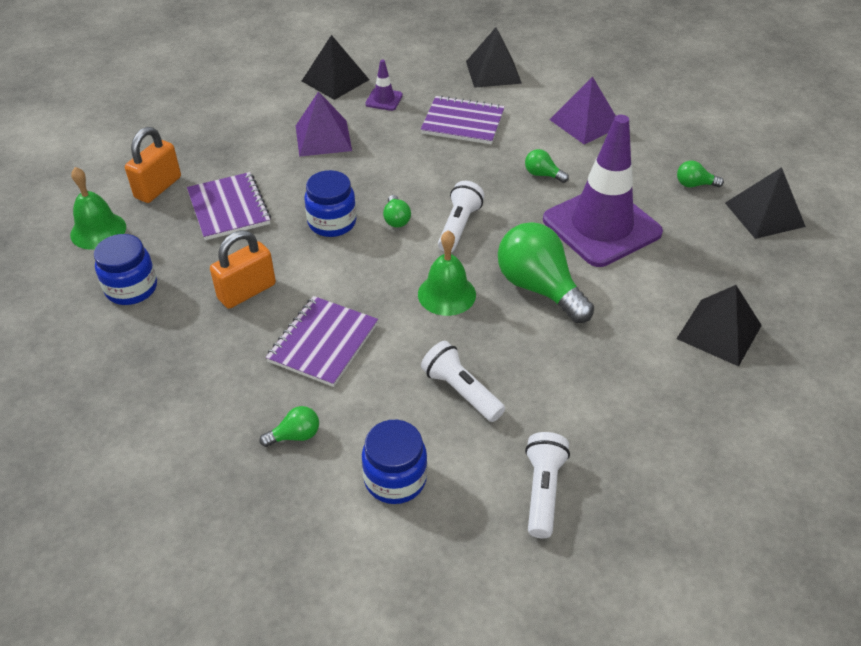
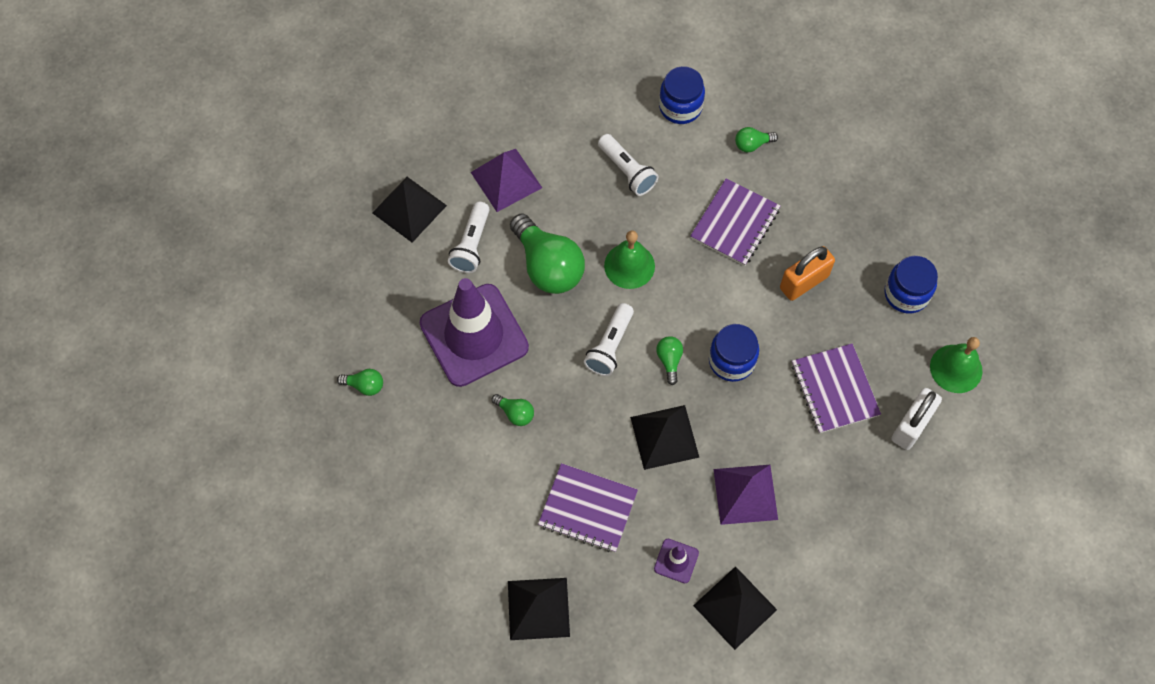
camera: 175 degrees left, 20 degrees up
(158, 187) = (911, 426): orange padlock -> white padlock
(543, 491) = (579, 91): white flashlight -> white flashlight (471, 244)
(585, 122) = (449, 497): purple pyramid -> purple pyramid (506, 180)
(764, 214) = (313, 338): black pyramid -> black pyramid (664, 437)

